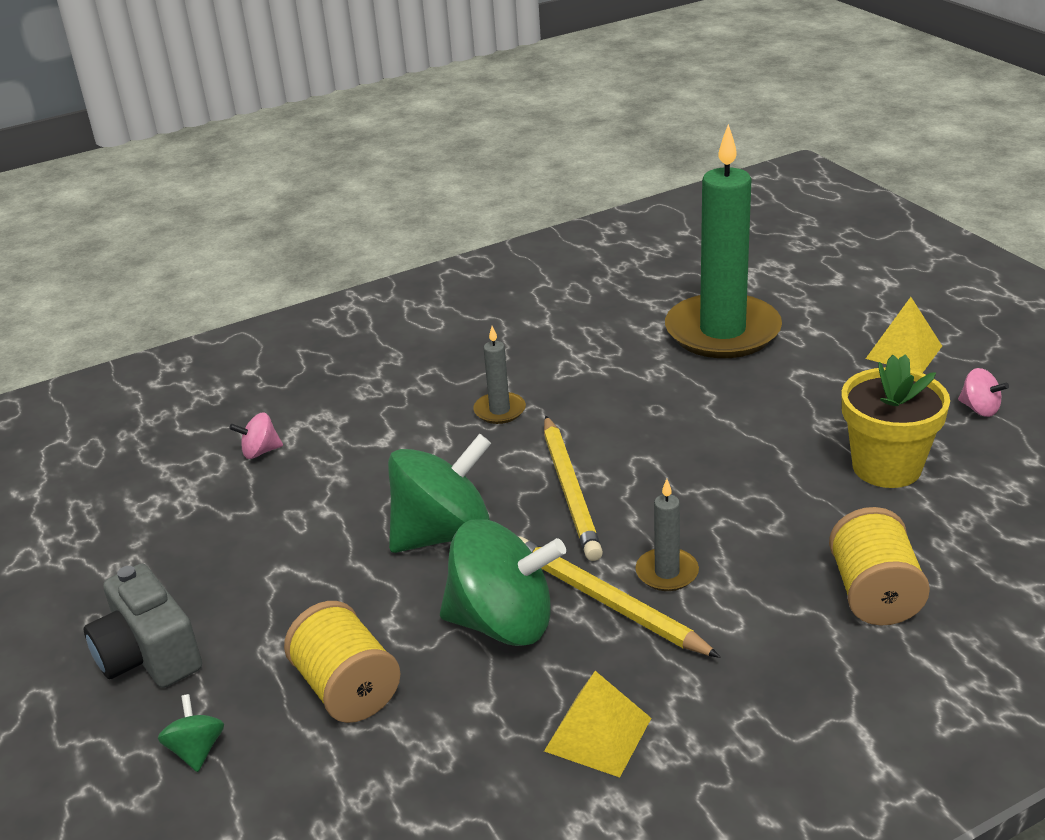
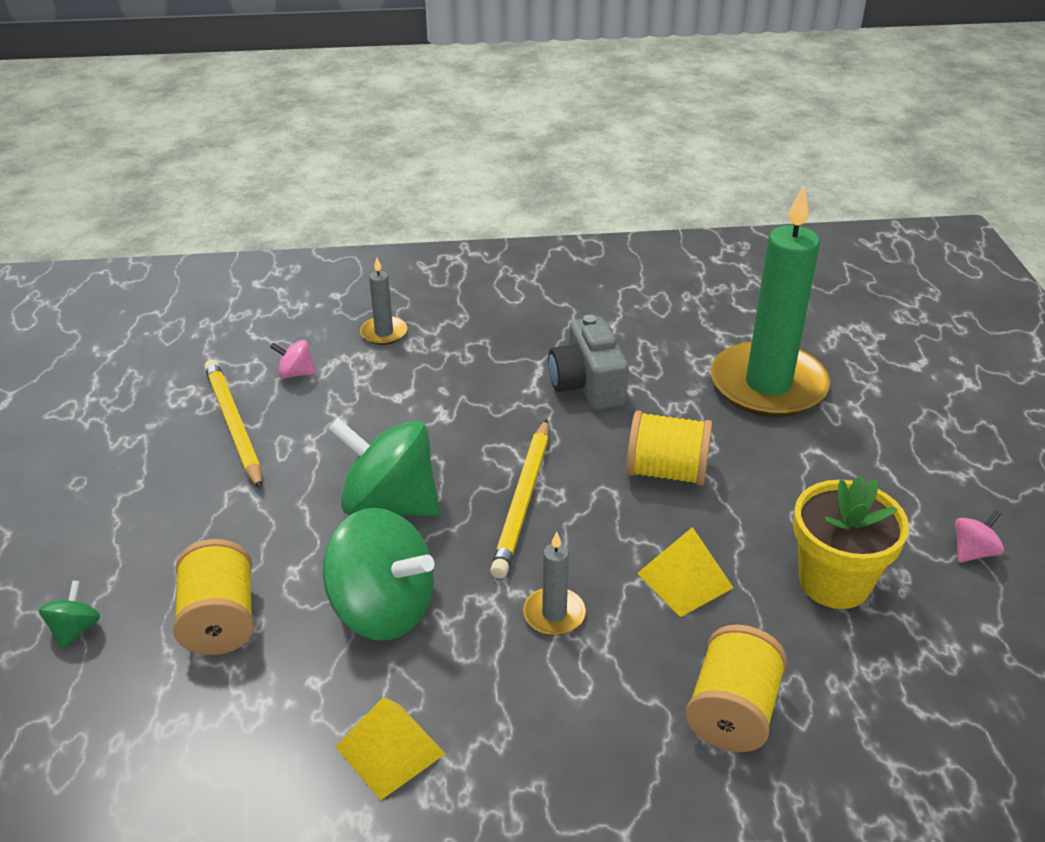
camera: 20 degrees right, 5 degrees up
(149, 655) = (96, 530): grey camera -> grey camera (587, 385)
(443, 534) = (389, 503): green spinning top -> green spinning top turned 150 degrees counterclockwise
(499, 410) = (514, 400): grey candle -> grey candle (384, 333)
(607, 601) = (483, 622): yellow pencil -> yellow pencil (234, 425)
(683, 427) = (666, 472): none -> yellow spool
(904, 352) = (935, 464): yellow pyramid -> yellow pyramid (685, 580)
(979, 409) = (972, 552): pink spinning top -> pink spinning top turned 105 degrees counterclockwise

